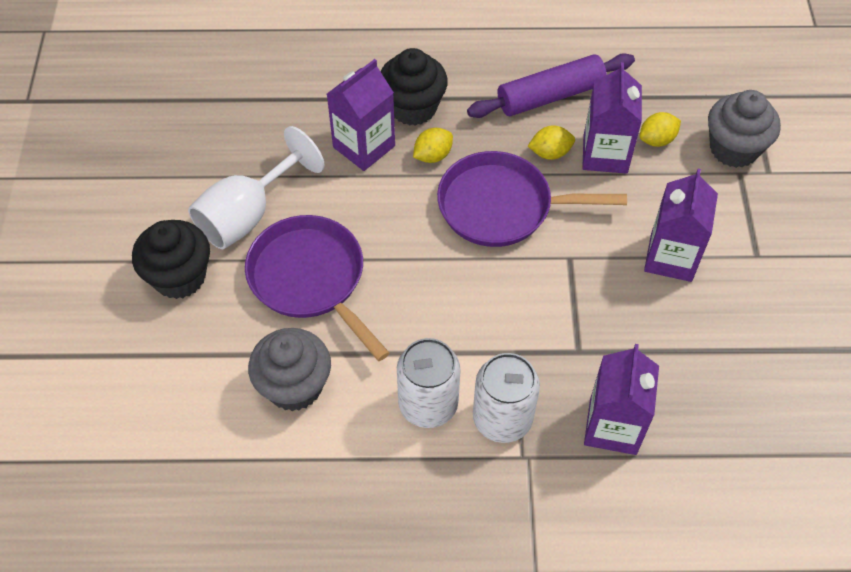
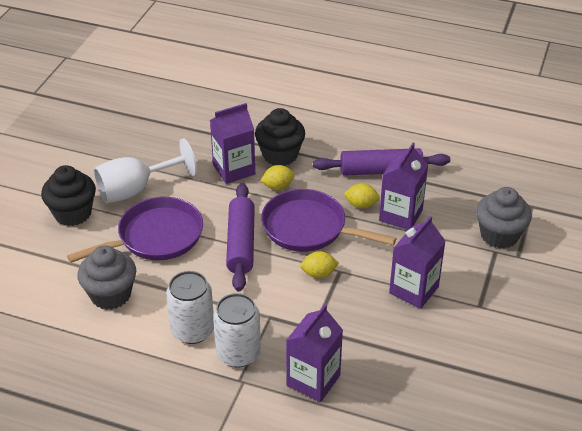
camera: 20 degrees right, 15 degrees down
(311, 279) = (155, 237): purple pan -> purple pan turned 75 degrees clockwise
(427, 255) = (241, 243): none -> purple rolling pin
(657, 140) = (444, 216): yellow lemon -> yellow lemon (319, 274)

